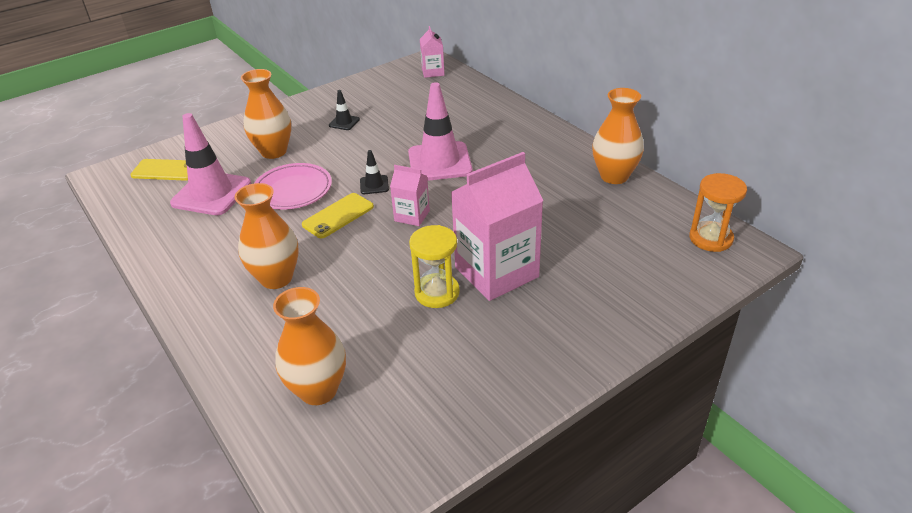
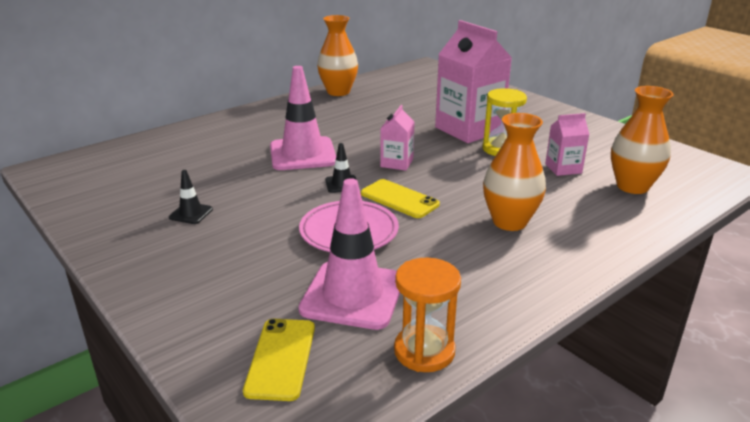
camera: 95 degrees left, 10 degrees down
(274, 151) = (251, 258): orange vase -> none
(433, 72) = (85, 164): pink carton -> pink carton (563, 168)
(710, 238) = (415, 72): orange hourglass -> orange hourglass (424, 351)

